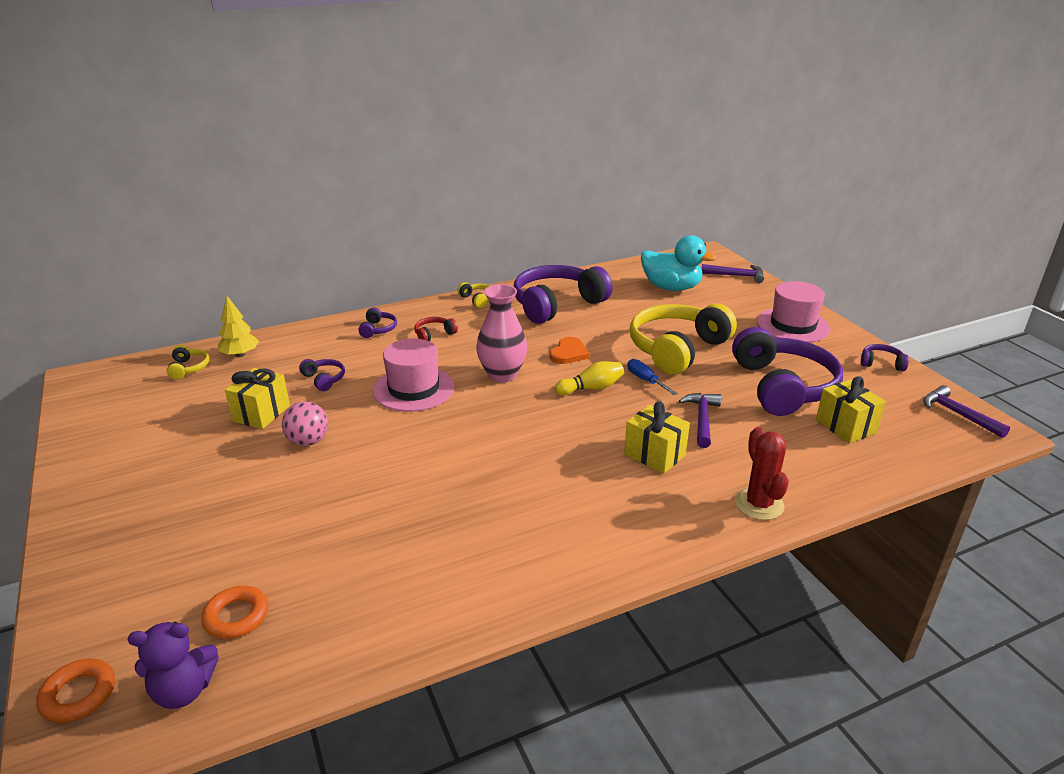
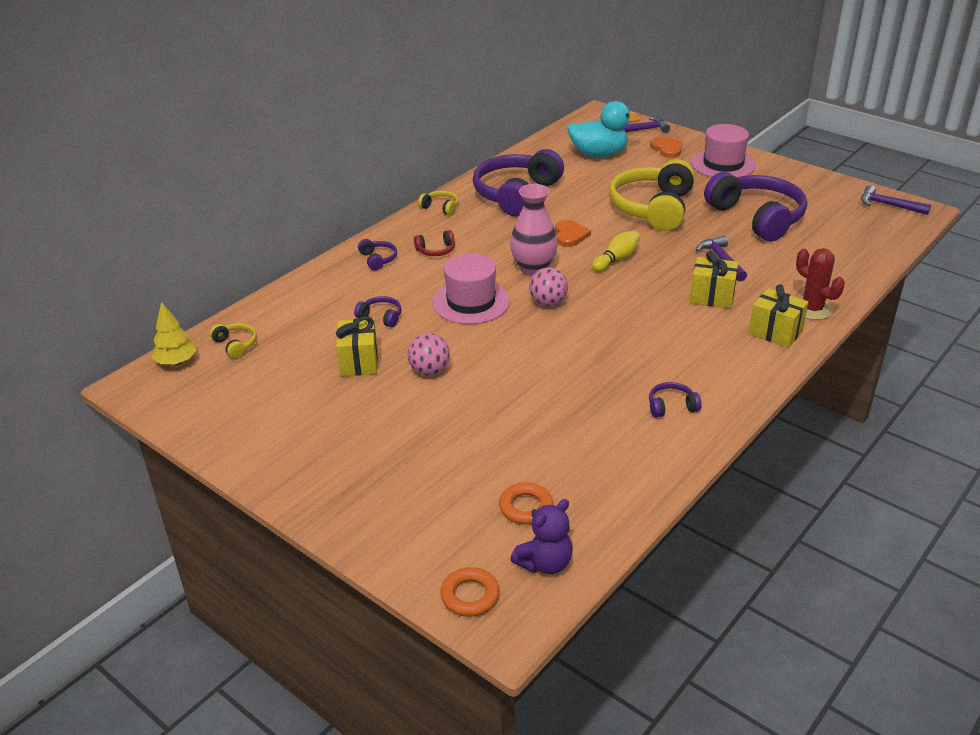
camera: 25 degrees left, 5 degrees up
(240, 355) = (271, 318): yellow tree -> yellow tree (176, 362)
(434, 335) = (436, 250): red headphones -> red headphones turned 135 degrees counterclockwise
(482, 410) = (548, 302): none -> pink ball
(646, 380) = (653, 241): blue screwdriver -> none
(745, 298) = (667, 149): none -> orange heart
(845, 426) = (823, 236): yellow gift -> yellow gift (775, 332)
(881, 363) = (810, 179): purple headphones -> purple headphones (671, 406)

